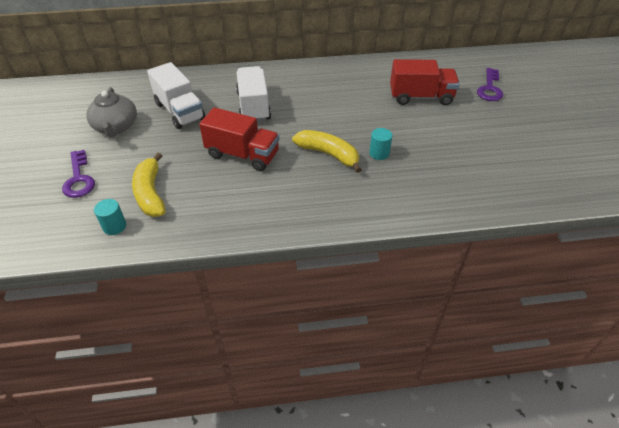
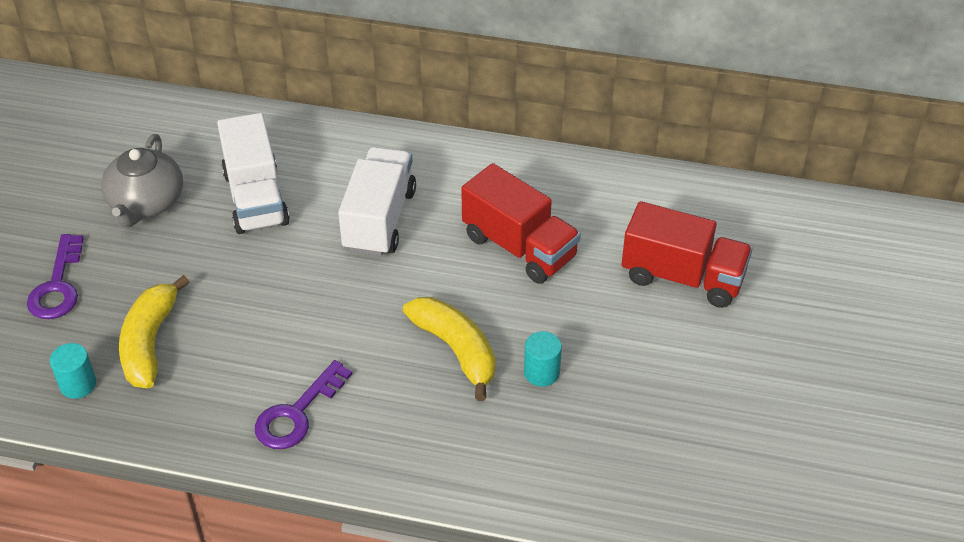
camera: 20 degrees right, 0 degrees up
(242, 155) = (317, 312): red truck -> red truck (519, 247)
(490, 88) = (826, 293): purple key -> purple key (297, 414)

